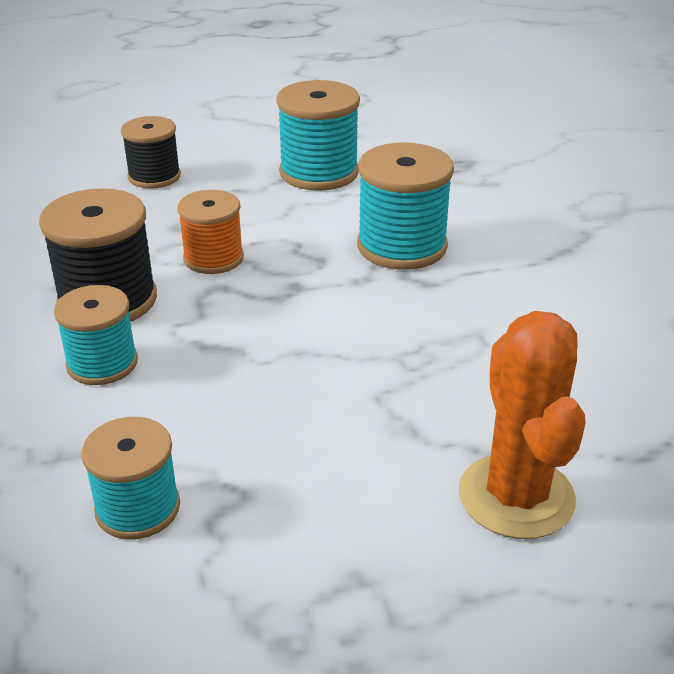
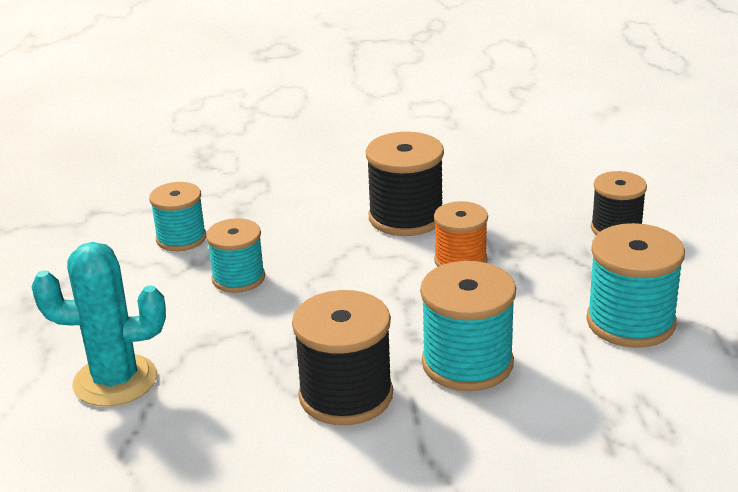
camera: 100 degrees right, 5 degrees down
(102, 363) = (327, 219): turquoise spool -> turquoise spool (238, 278)
(476, 310) = (346, 395): none -> black spool
(516, 496) = (115, 381): orange cactus -> turquoise cactus

